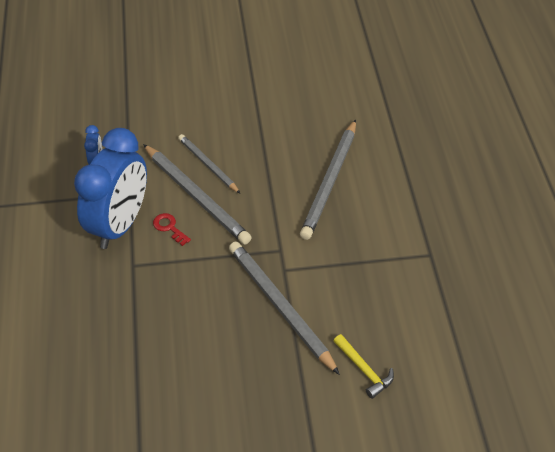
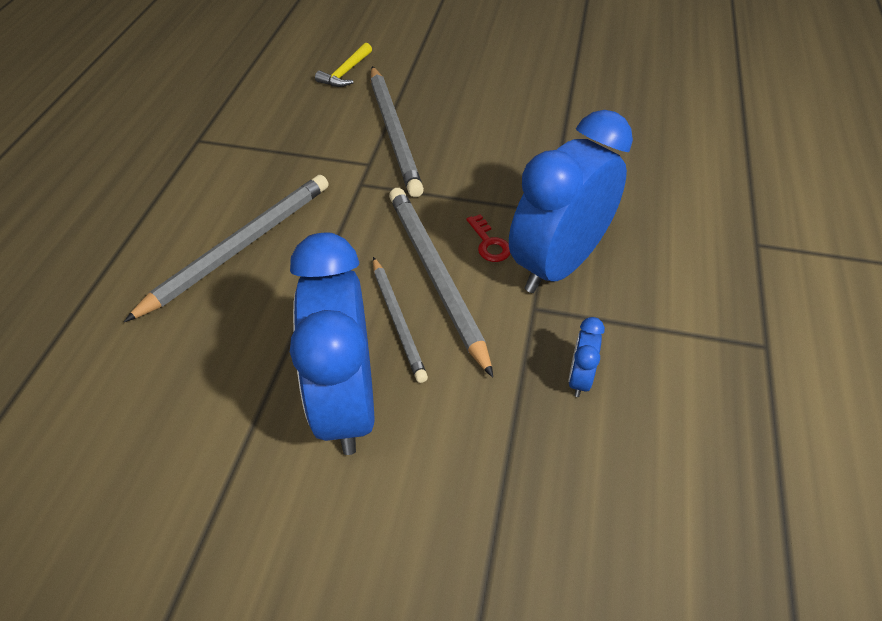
camera: 160 degrees left, 0 degrees up
(216, 121) = (346, 403): none -> blue clock
(364, 370) = (346, 72): yellow hammer -> yellow hammer turned 135 degrees counterclockwise

